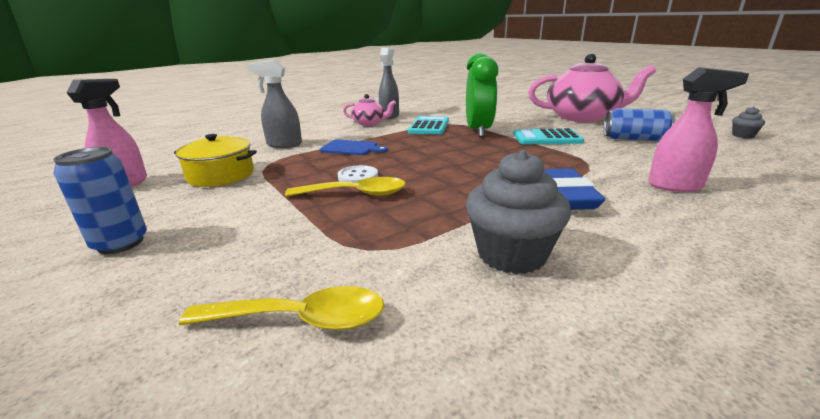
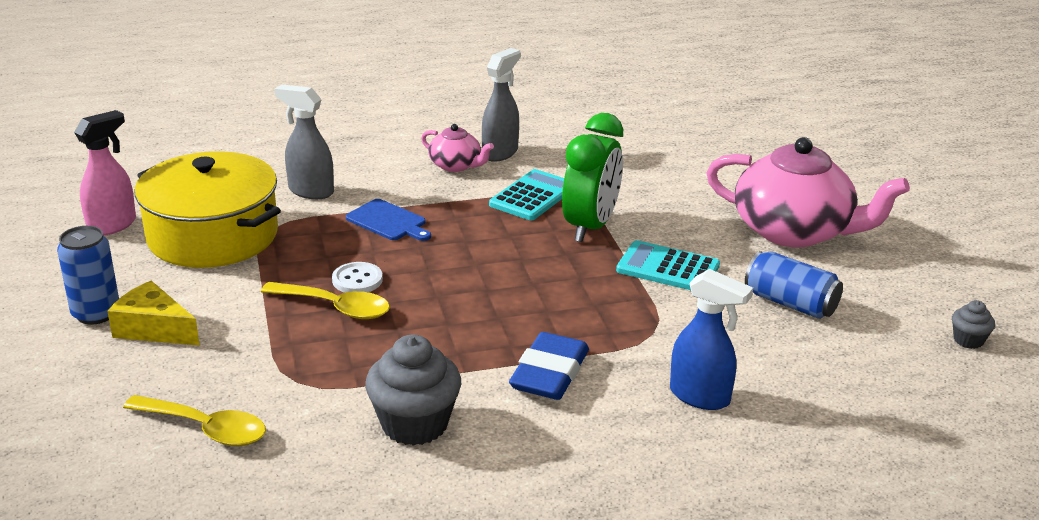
camera: 20 degrees right, 5 degrees up
(191, 241) = (154, 329): none -> yellow cheese
(221, 175) = (212, 236): yellow pot -> yellow pot, size x1.66
(675, 186) = (700, 397): pink spray bottle -> blue spray bottle

